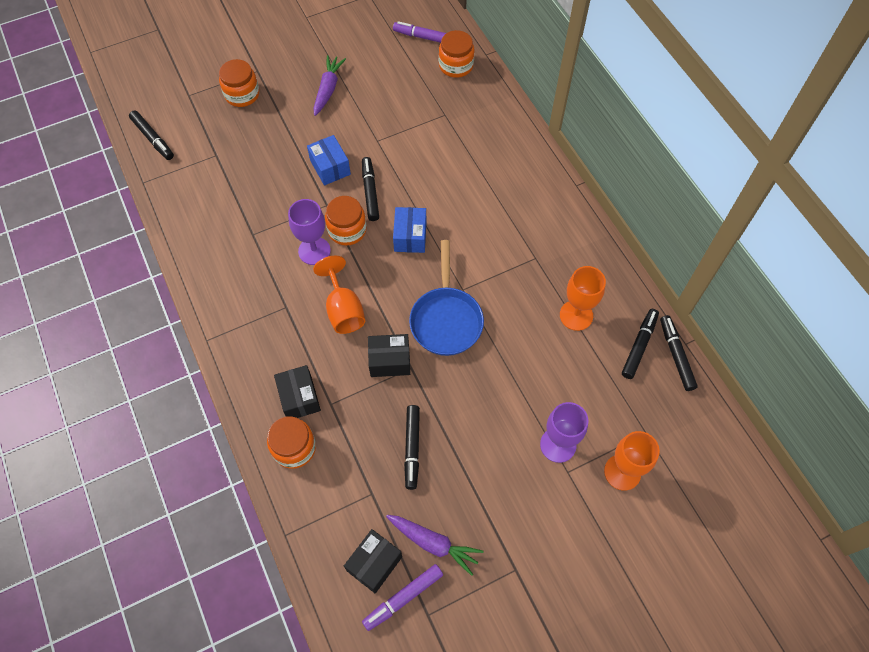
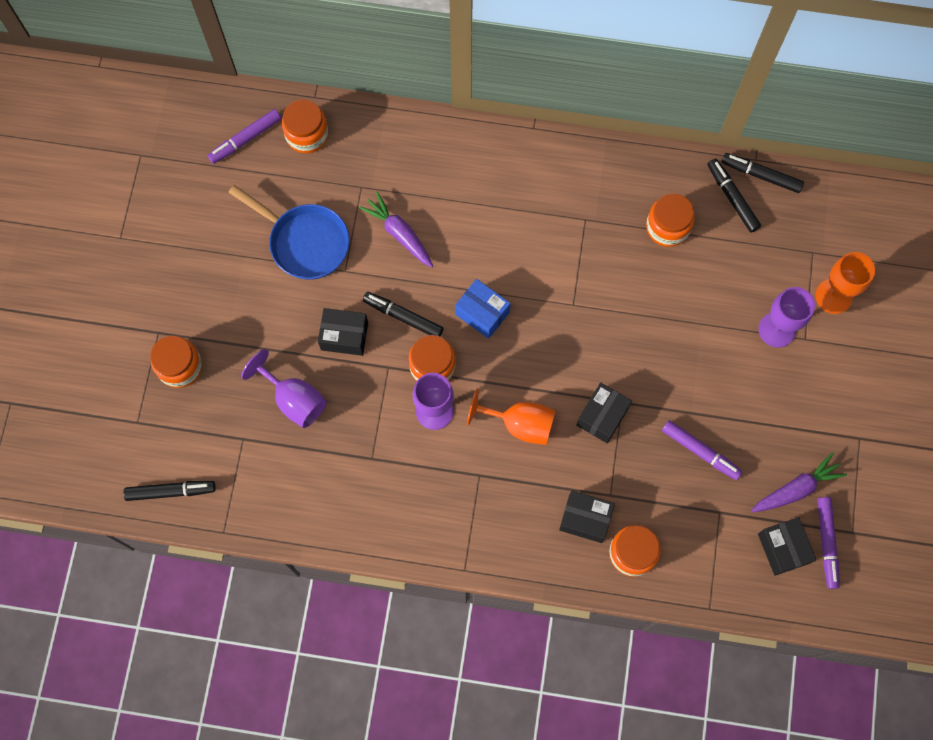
camera: 55 degrees left, 10 degrees up
(263, 166) = (294, 399): none -> purple goblet
(328, 89) = (241, 277): purple carrot -> purple carrot (399, 233)
(330, 167) = (344, 336): blue box -> black box
(412, 448) = (700, 451): black marker -> purple marker
(446, 319) = (594, 340): blue pan -> blue pan (305, 242)
(576, 315) = (667, 227): orange goblet -> orange jar

